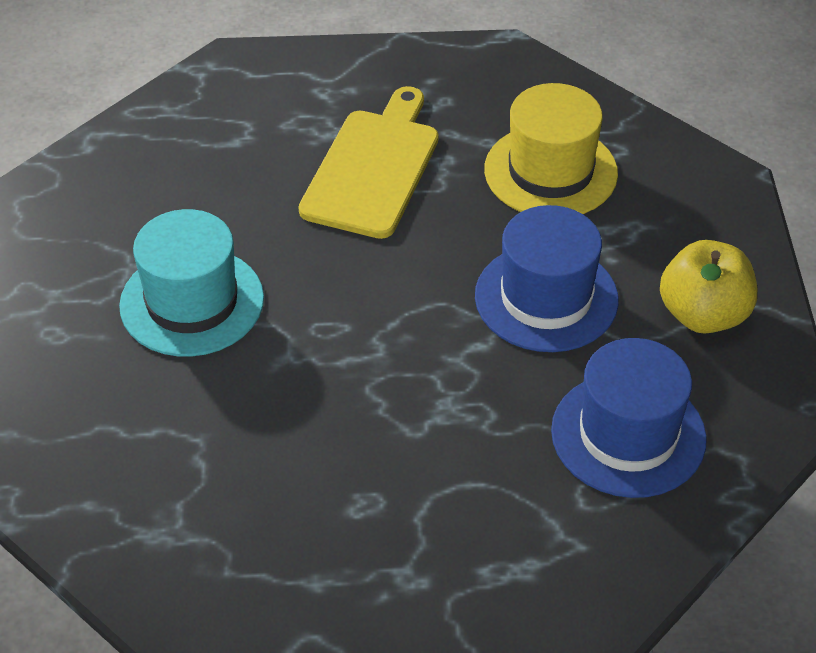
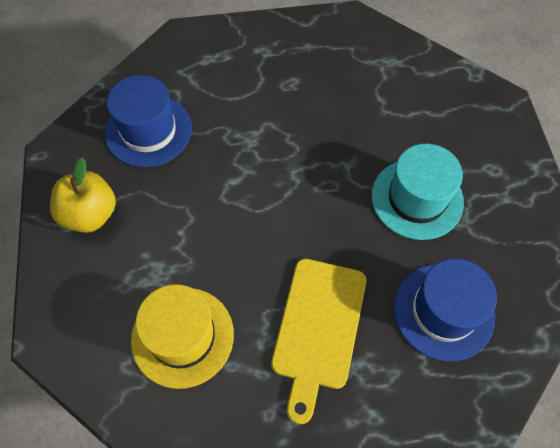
camera: 175 degrees right, 15 degrees up
(546, 298) = (191, 219): blue hat -> blue hat (443, 311)

